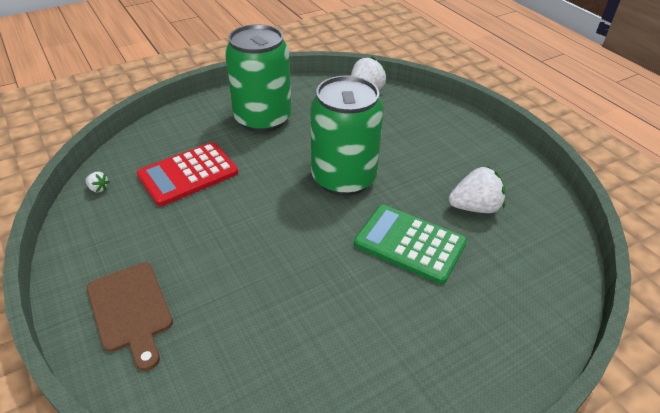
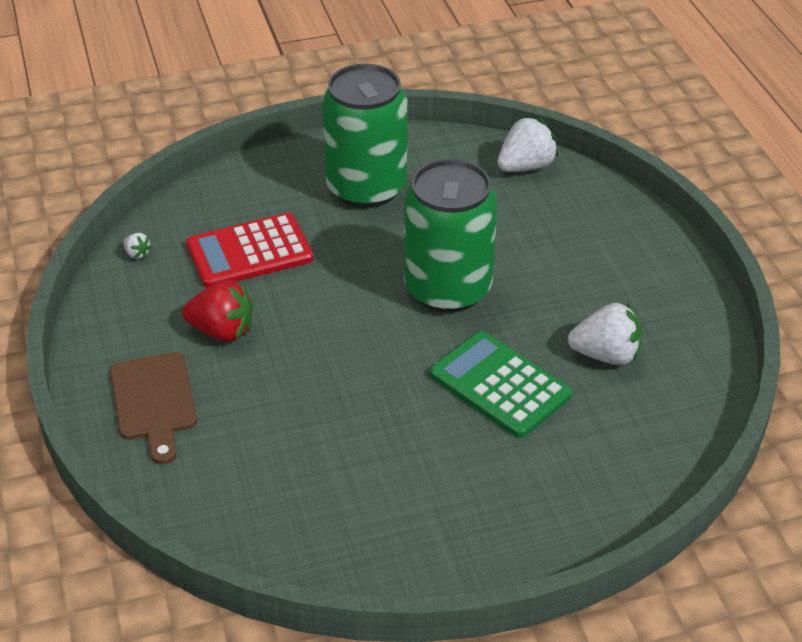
camera: 15 degrees right, 0 degrees up
(179, 238) = (222, 331): none -> red strawberry

